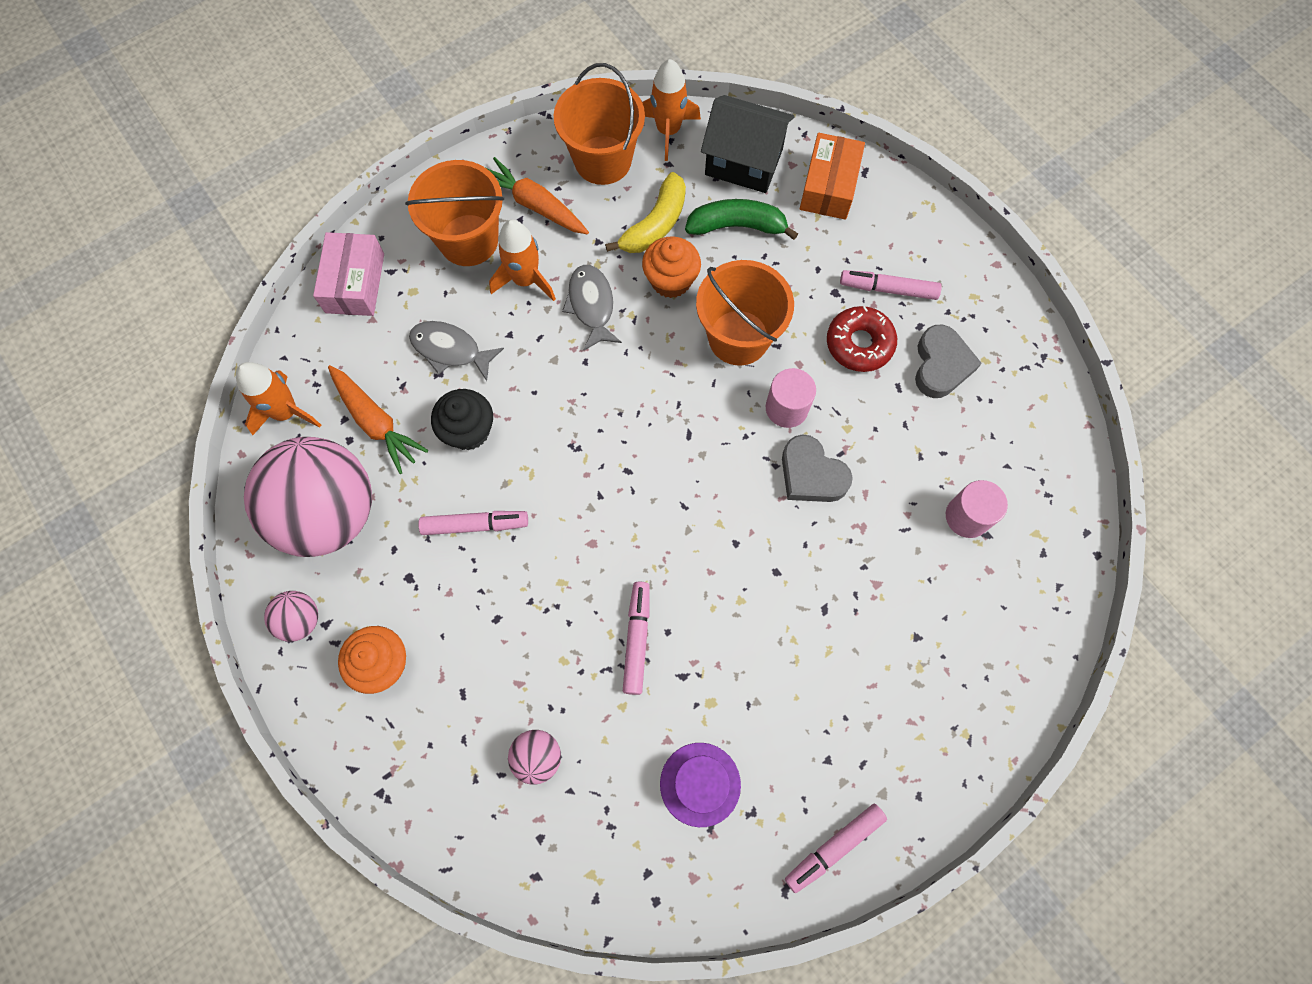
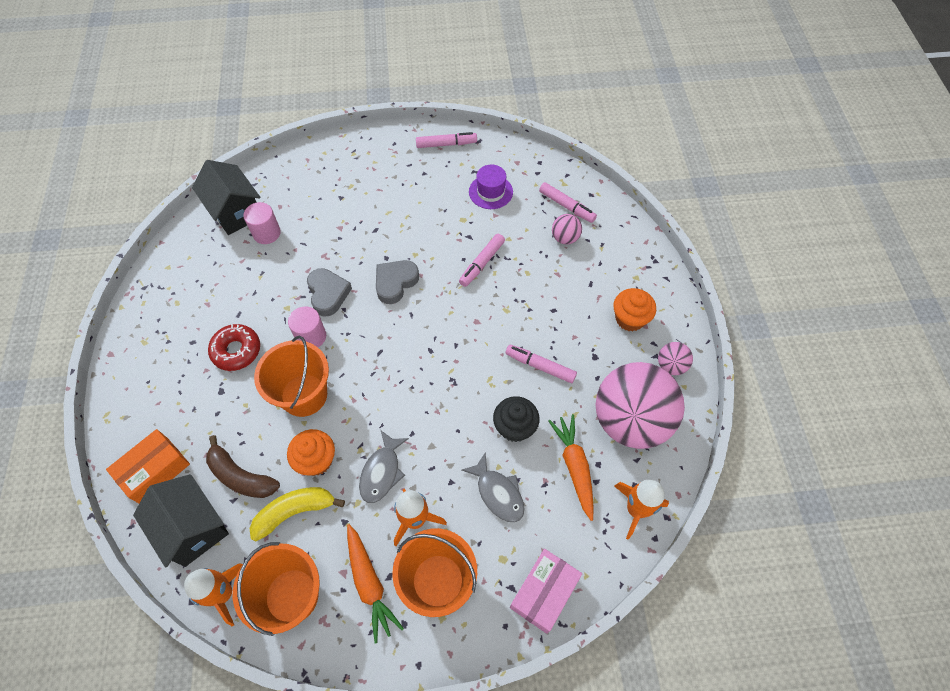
camera: 150 degrees left, 10 degrees down
(737, 226) = (241, 476): green banana -> brown banana
(888, 289) = (187, 374): pink marker -> pink marker (566, 206)
(941, 365) = (203, 313): grey heart -> grey heart (395, 283)
(1039, 525) = (235, 212): none -> black house

